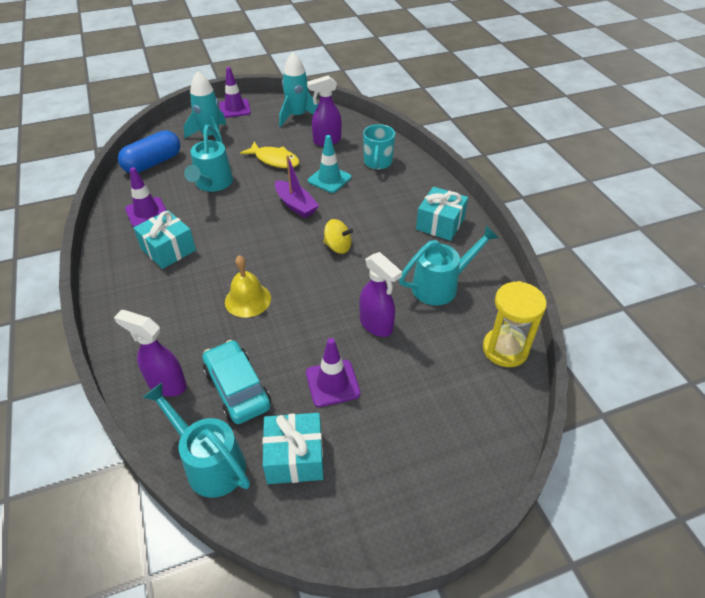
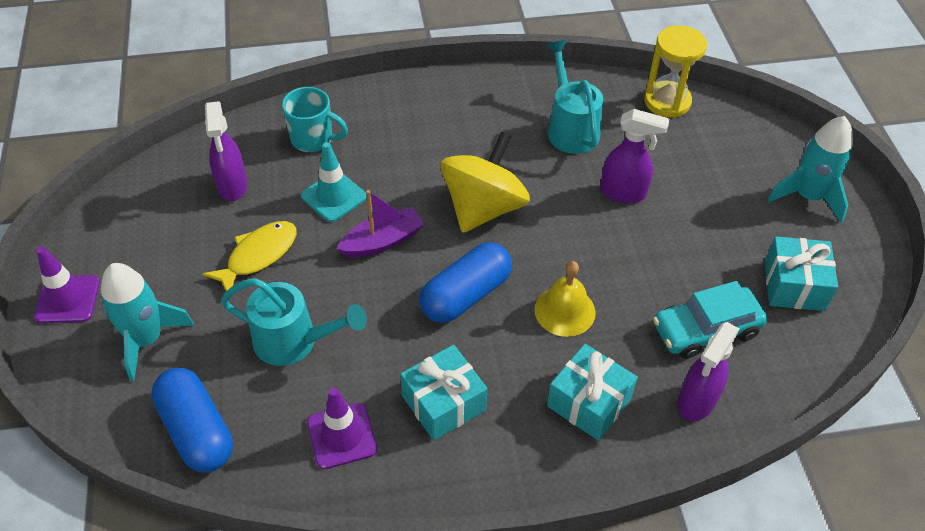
camera: 80 degrees left, 5 degrees up
(209, 463) = (802, 360): turquoise watering can -> none
(256, 248) = (466, 295): none -> blue capsule
(297, 116) = (140, 213): turquoise rocket -> turquoise rocket (808, 196)
(332, 383) = (702, 243): purple traffic cone -> none
(338, 247) = (483, 208): yellow spinning top -> yellow spinning top, size x2.00
(376, 325) = (623, 193): purple spray bottle -> purple spray bottle turned 45 degrees clockwise
(440, 224) = (463, 105): turquoise gift -> turquoise gift (588, 402)

